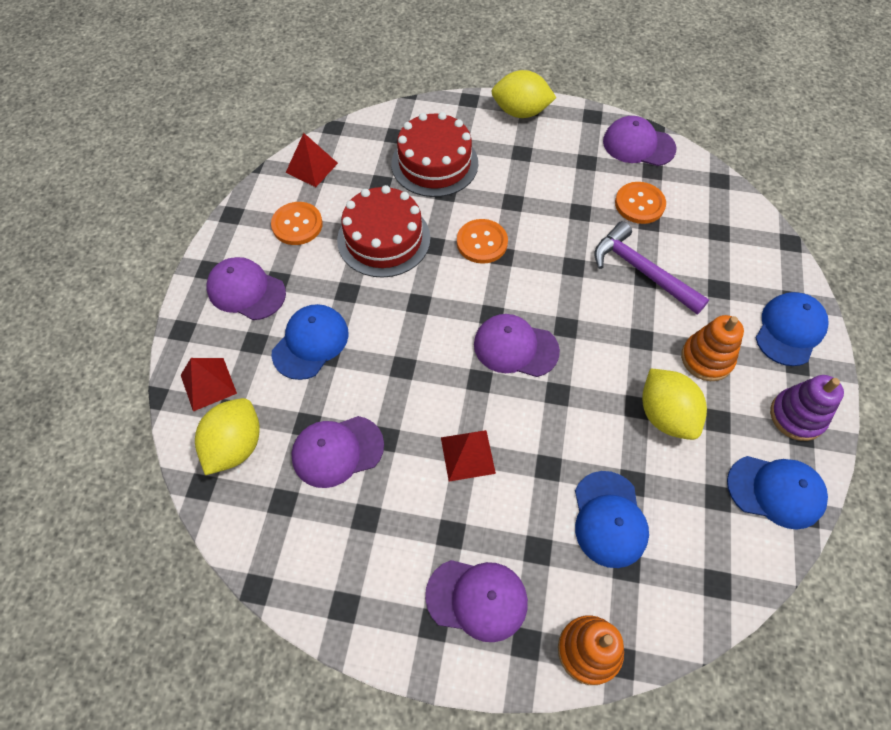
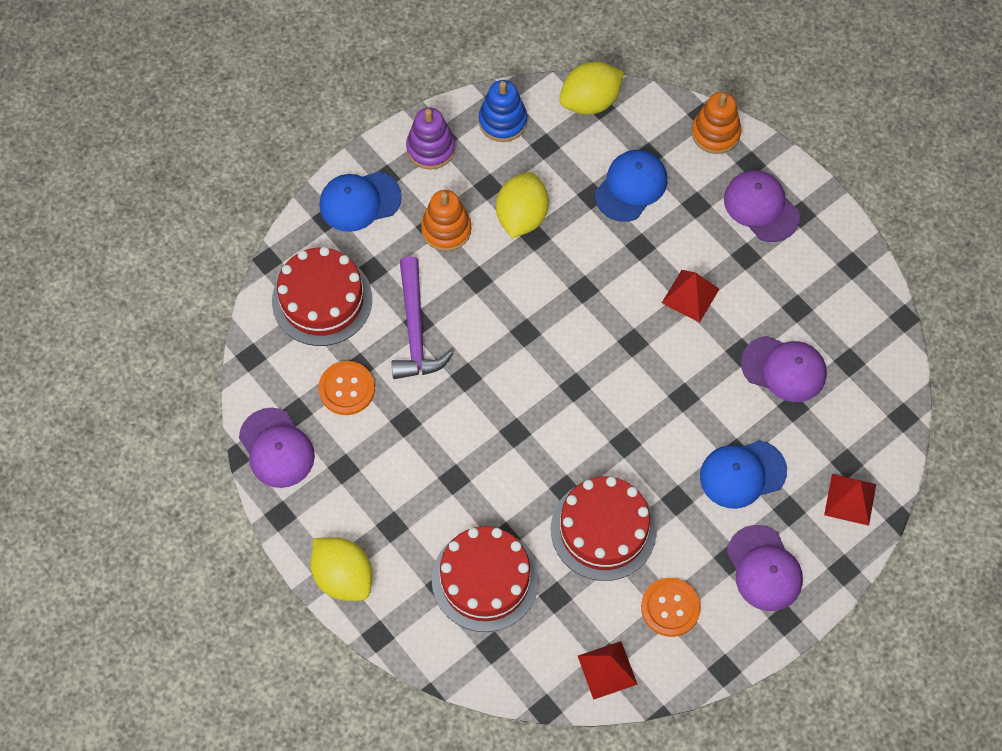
camera: 140 degrees left, 5 degrees up
(235, 446) = (859, 430): yellow lemon -> yellow lemon (590, 101)
(482, 242) = (520, 458): orange button -> none
(515, 347) = (581, 346): purple cap -> none
(724, 244) = (322, 300): none -> red cake
(776, 491) = (502, 121): blue cap -> blue stacking toy

